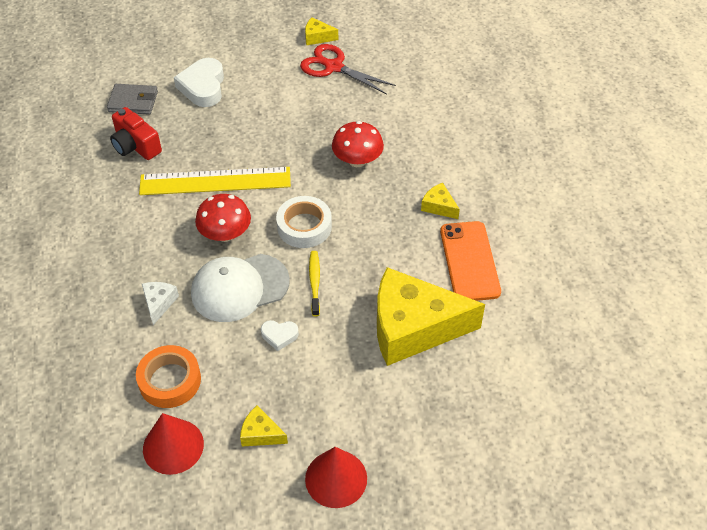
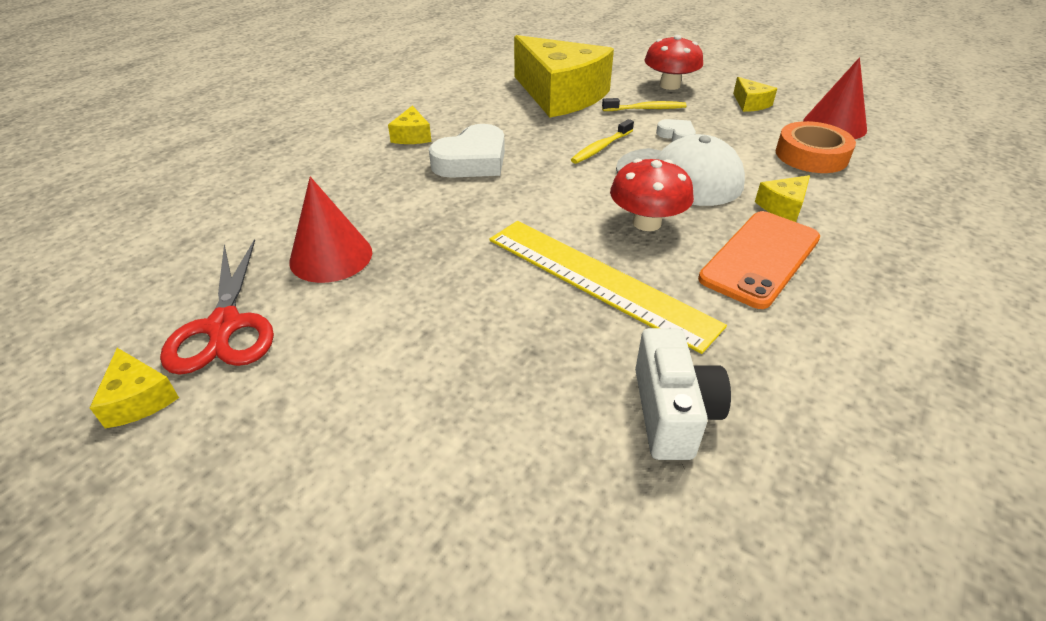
camera: 135 degrees left, 10 degrees down
(133, 101) = (600, 523): grey wallet -> none
(136, 146) = (672, 412): red camera -> white camera
(159, 303) = (783, 206): white cheese -> yellow cheese
(203, 87) = (439, 449): white heart -> white heart (472, 161)
(304, 226) = (553, 185): white tape -> none
(332, 357) = (646, 109): none -> yellow toothbrush
(336, 478) = (713, 72): red cone -> red cone (331, 256)
(357, 160) = (409, 205): red mushroom -> red mushroom (669, 85)
(469, 261) = (457, 101): orange phone -> orange phone (760, 258)

